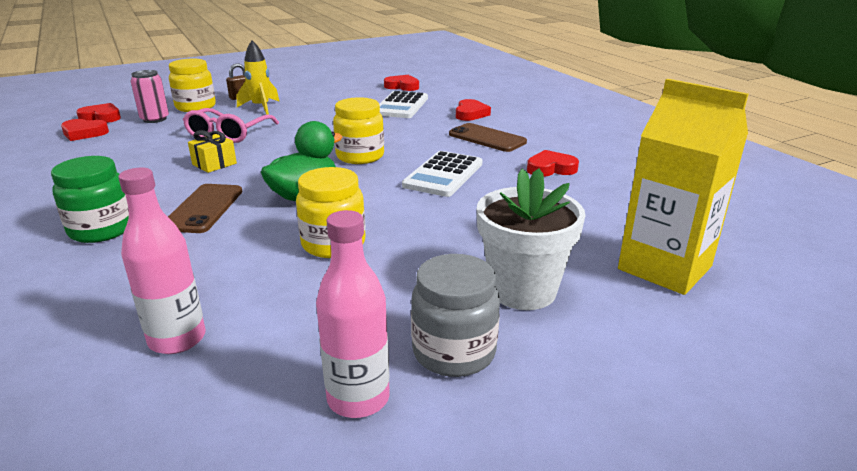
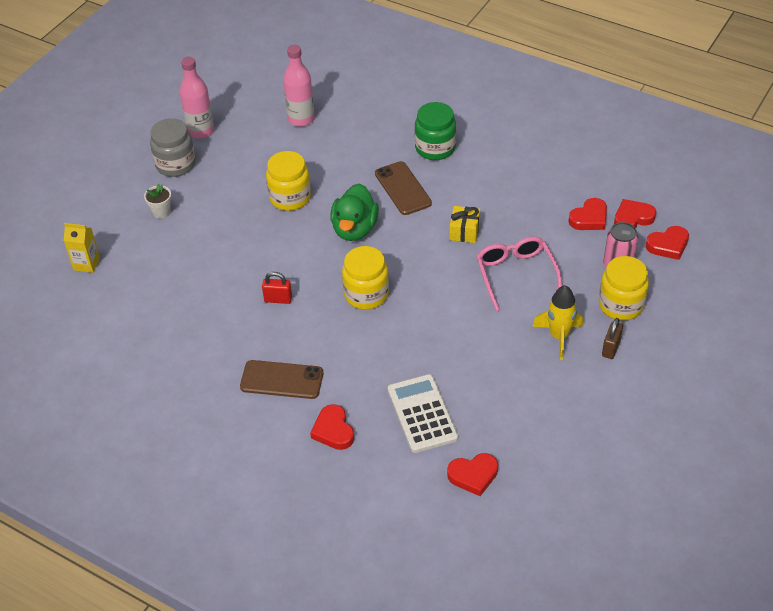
camera: 150 degrees right, 20 degrees up
(443, 175) = (278, 299): white calculator -> red padlock
(522, 290) = (161, 212): white flower pot -> white flower pot, size x0.46
(551, 168) = (198, 350): red heart -> red heart (589, 218)
(664, 268) = (86, 264): yellow carton -> yellow carton, size x0.48

